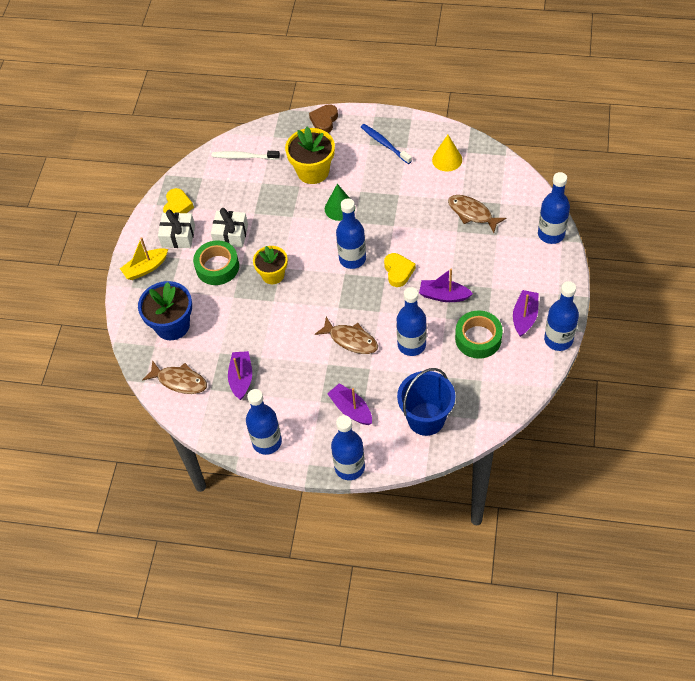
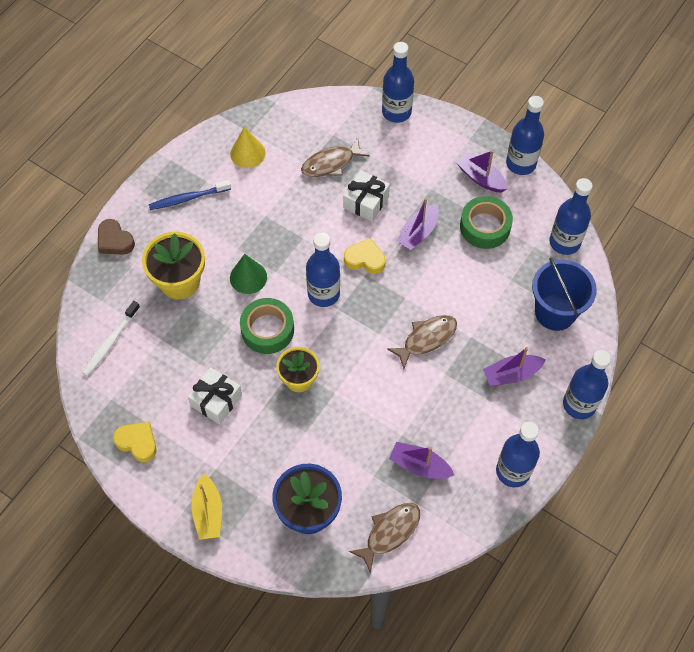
camera: 70 degrees left, 5 degrees up
(178, 236) = (182, 458): white gift -> white gift (366, 202)
(217, 267) = (253, 432): green tape -> green tape (267, 330)
(411, 345) = (462, 287): blue bottle -> blue bottle (564, 242)

